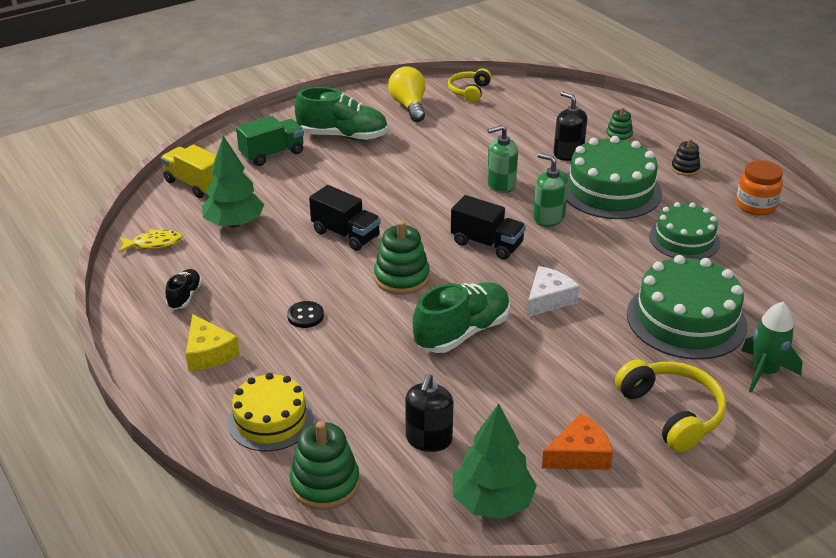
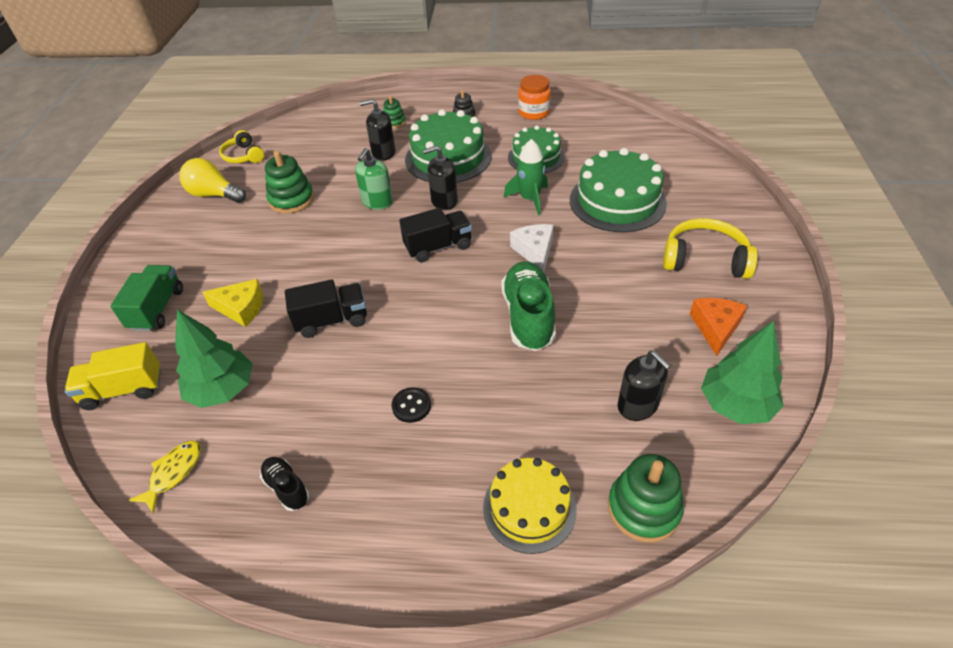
camera: 50 degrees left, 10 degrees up
(208, 353) = (391, 511): yellow cheese -> yellow cheese (241, 308)
(343, 136) = (198, 252): green shoe -> none
(401, 278) = (426, 316): green stacking toy -> green stacking toy (291, 200)
(548, 218) = (444, 201): green soap dispenser -> black soap dispenser
(764, 372) = (696, 199): green rocket -> green rocket (529, 199)

